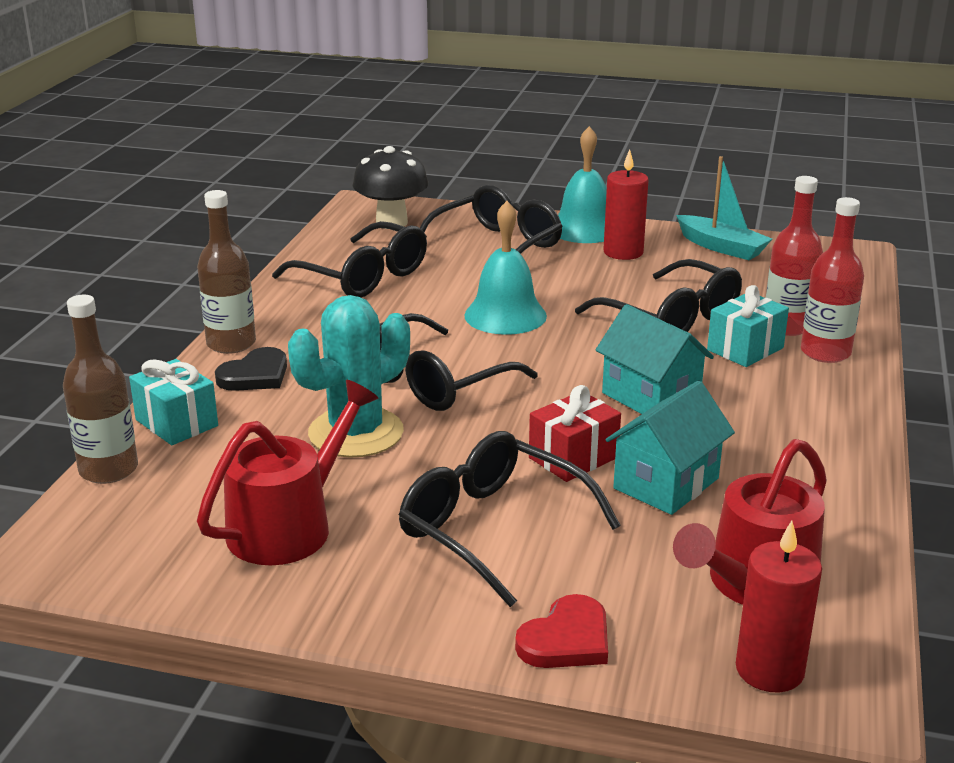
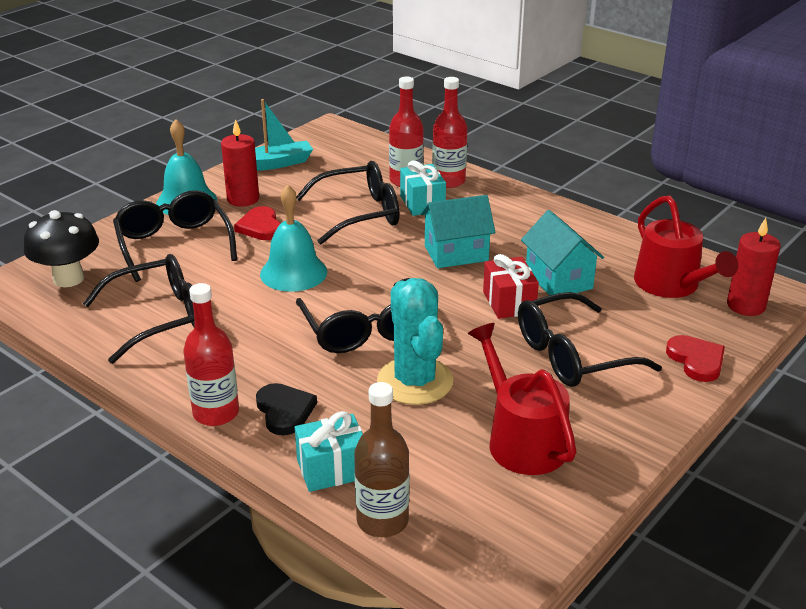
camera: 65 degrees left, 5 degrees up
(231, 343) = (216, 413): brown bottle -> red bottle
(577, 275) = (260, 227): none -> red heart

